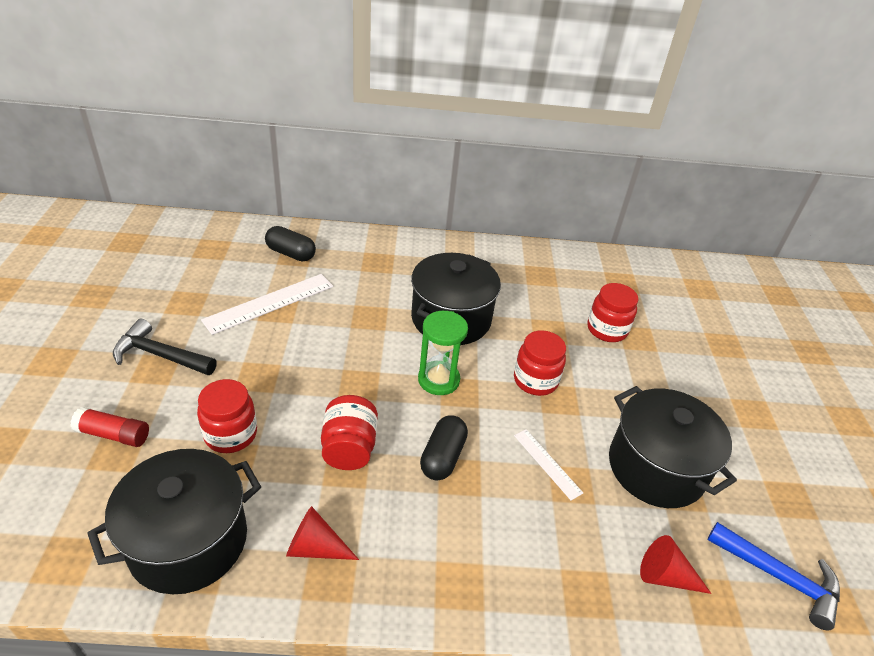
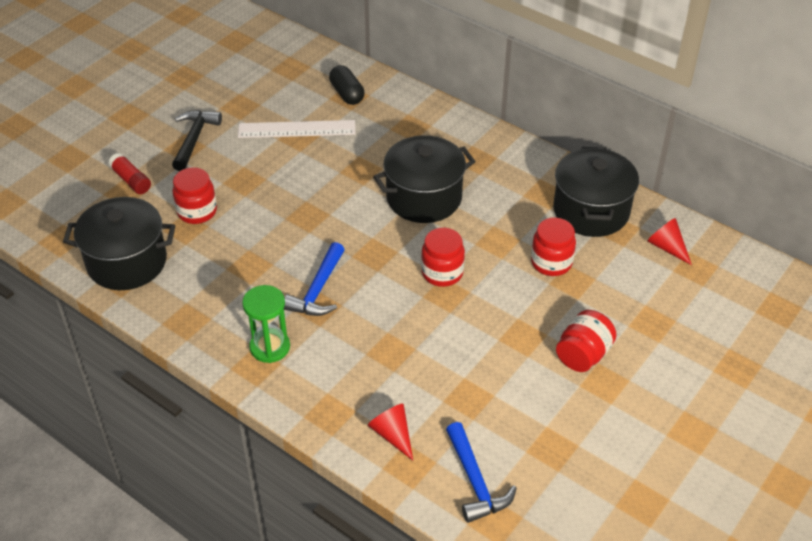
camera: 40 degrees right, 5 degrees up
(160, 355) = (194, 139): black hammer -> black hammer turned 45 degrees clockwise
(315, 547) = (191, 301): red cone -> red cone (667, 247)
(349, 448) = (262, 255): red jar -> red jar (583, 354)
(438, 380) = (367, 239): green hourglass -> green hourglass (270, 347)
(442, 457) = (318, 290): black capsule -> blue hammer
(547, 463) = (387, 330): white ruler -> none
(656, 468) = (467, 374): black pot -> black pot (591, 211)

